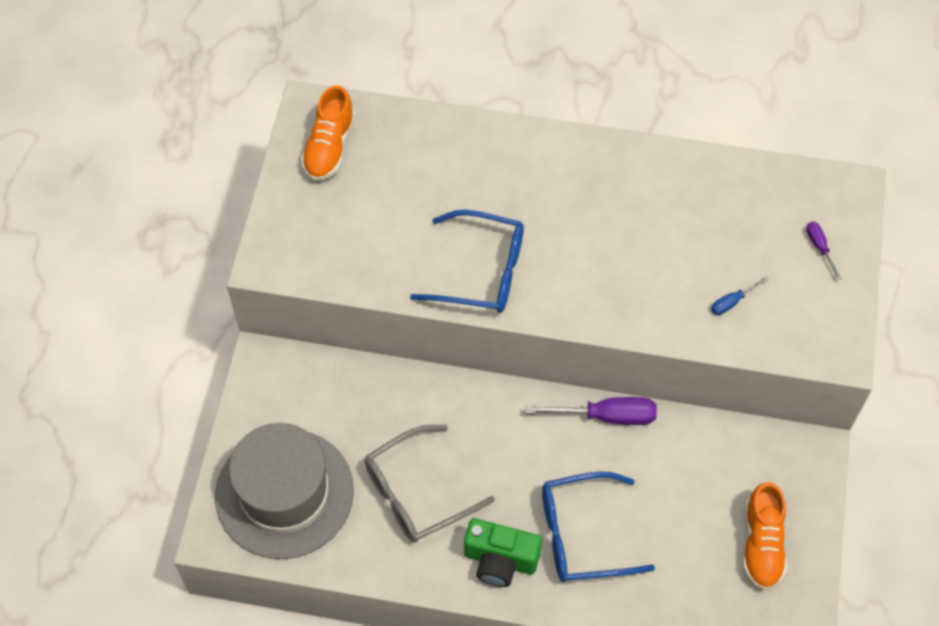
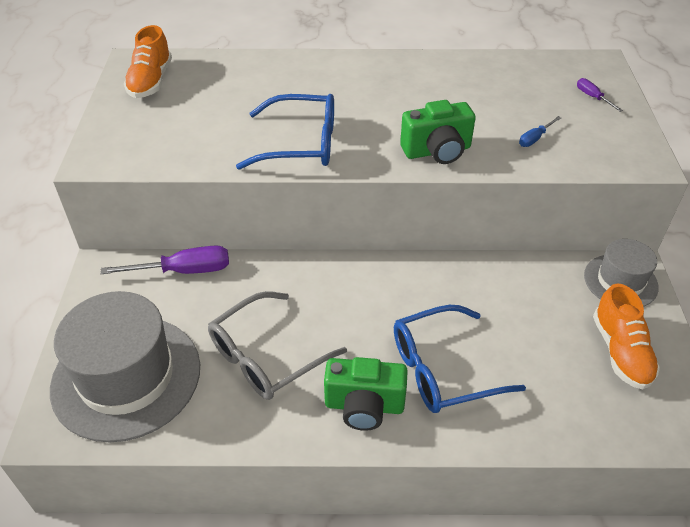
camera: 10 degrees left, 15 degrees down
(606, 416) = (437, 268): purple screwdriver -> purple screwdriver (184, 271)
(622, 304) = (437, 151): none -> green camera
(793, 463) = (620, 281): none -> grey hat

